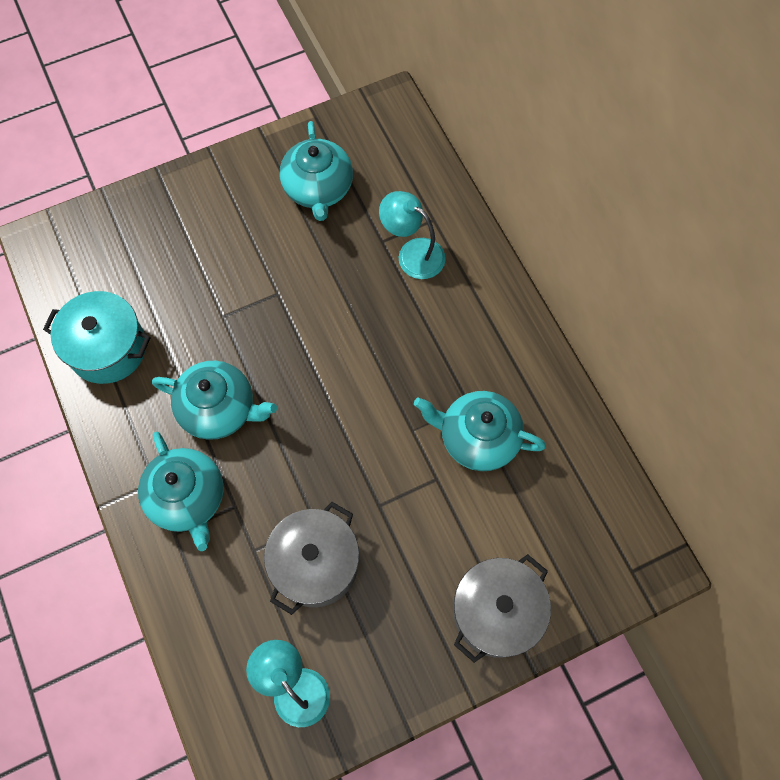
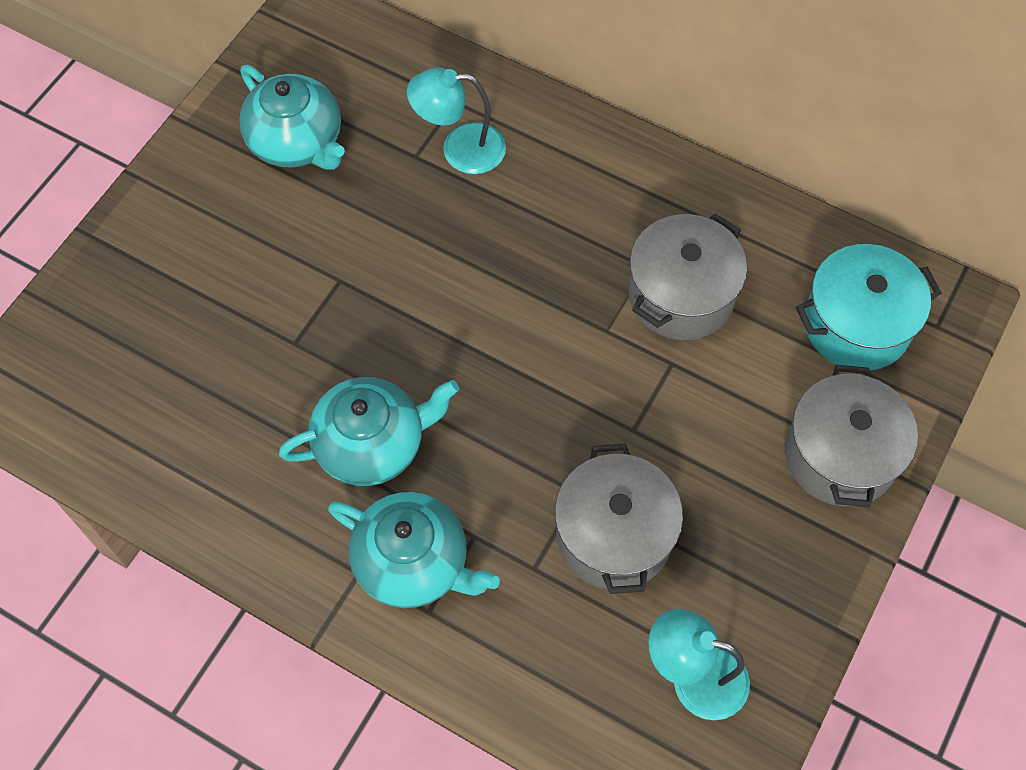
camera: 35 degrees left, 5 degrees down
(108, 348) = (181, 462): turquoise pot -> turquoise pot (856, 325)
(477, 438) = (681, 295): turquoise teapot -> grey pot

